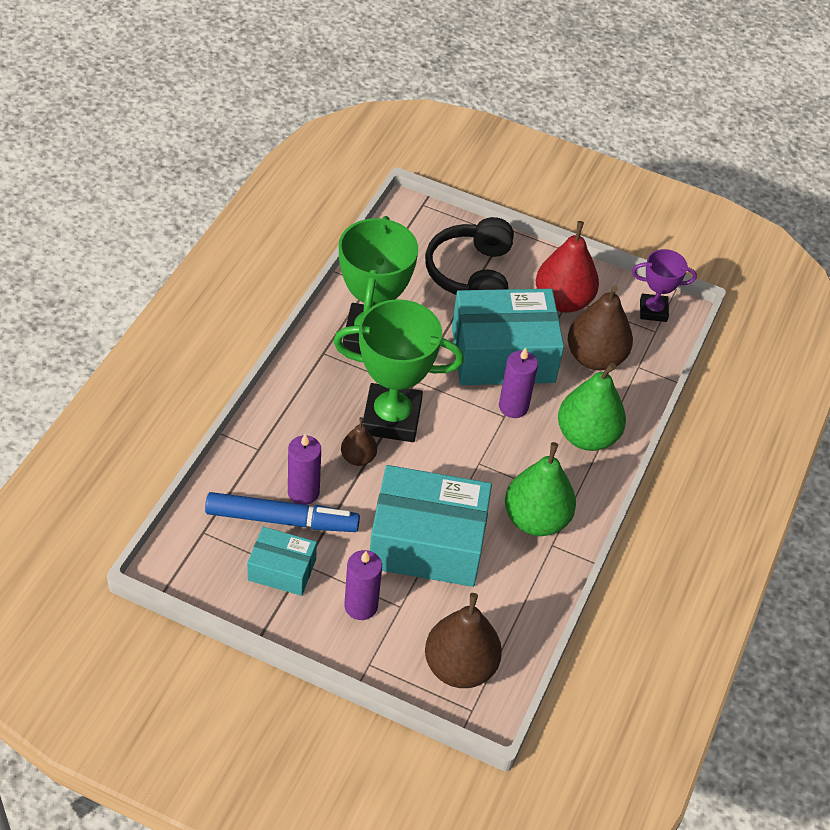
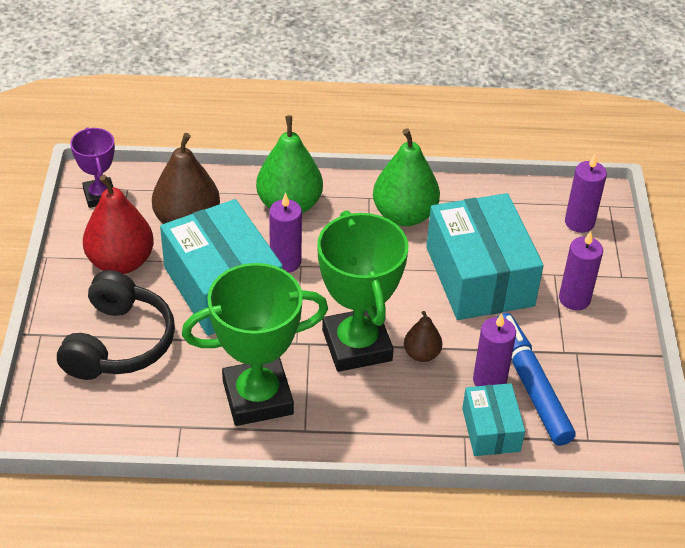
camera: 110 degrees left, 5 degrees down
(282, 570) = (582, 365): turquoise box -> turquoise box (491, 430)
(460, 667) = (579, 222): brown pear -> purple candle
(472, 274) = (118, 343): black headphones -> black headphones turned 60 degrees counterclockwise

